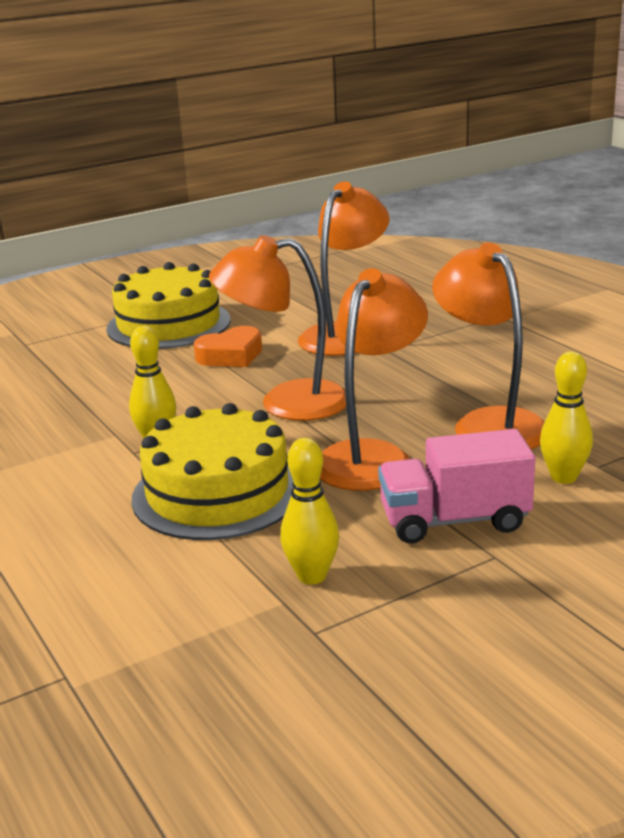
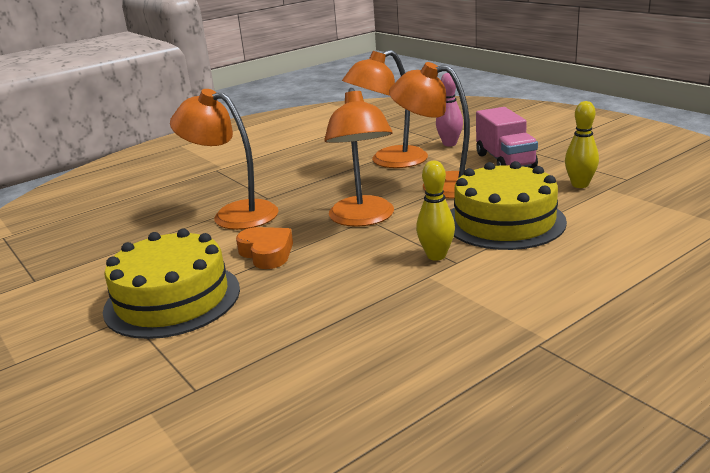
camera: 95 degrees left, 0 degrees up
(563, 477) = (449, 144): yellow bowling pin -> pink bowling pin

